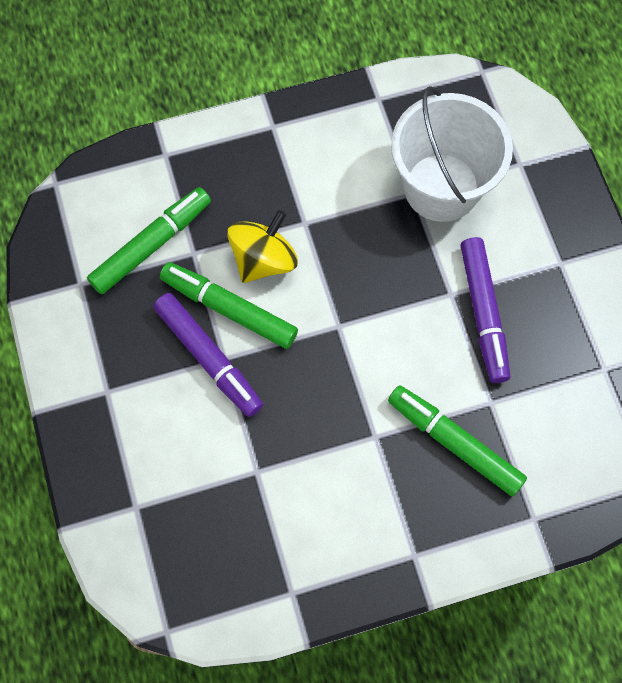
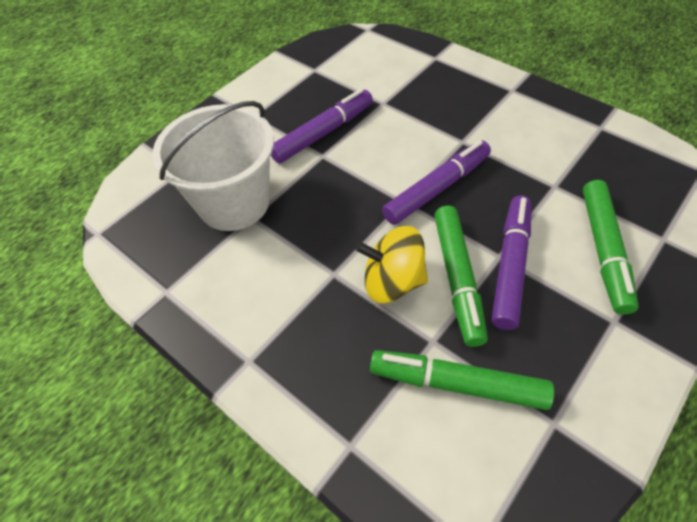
camera: 120 degrees left, 15 degrees down
(332, 365) = (437, 188): none -> purple marker
(454, 443) = (426, 105): green marker -> green marker (603, 250)

